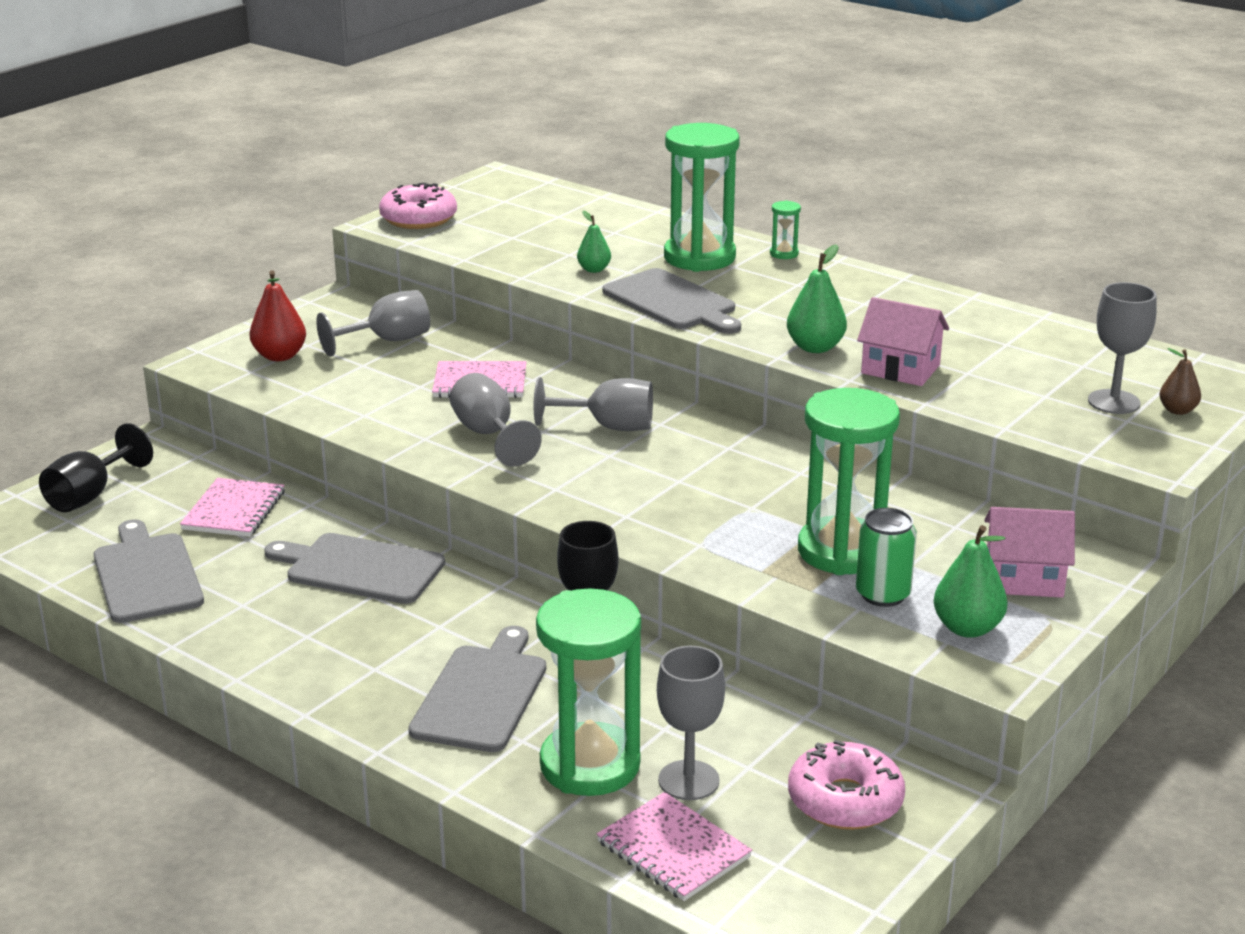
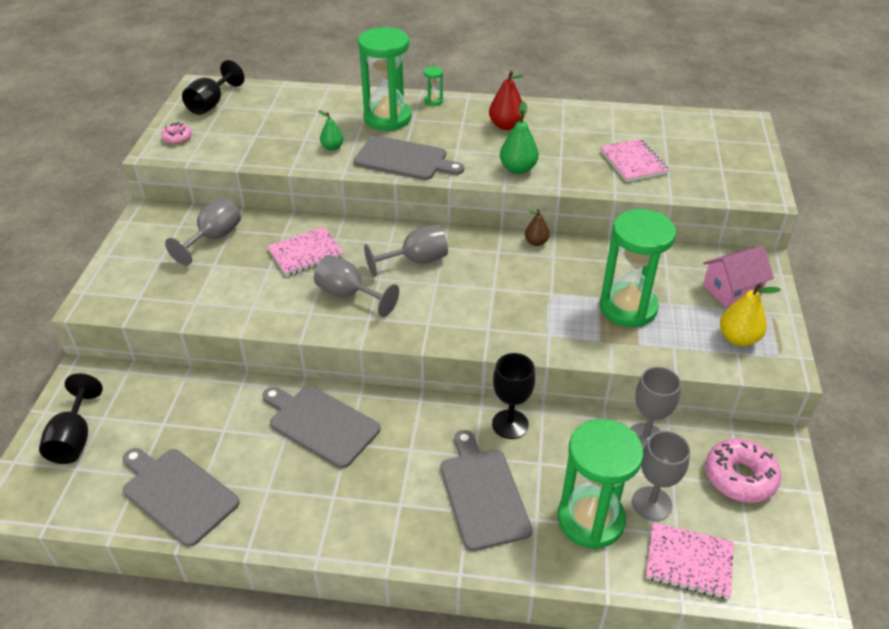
camera: 30 degrees left, 15 degrees up
(234, 510) = (194, 410): pink notebook -> pink notebook (633, 162)
(279, 356) = (148, 277): red pear -> red pear (506, 125)
(360, 568) = (321, 424): grey cutting board -> grey cutting board turned 45 degrees clockwise
(418, 219) = (177, 138): pink donut -> pink donut, size x0.53
(493, 196) = (211, 104): none -> black goblet
(883, 594) = (676, 331): green can -> none
(900, 369) = (578, 170): pink house -> none
(967, 628) = (738, 338): green pear -> yellow pear
(1113, 402) = (703, 158): grey goblet -> grey goblet (645, 438)
(1177, 410) = (737, 153): brown pear -> brown pear (536, 242)

